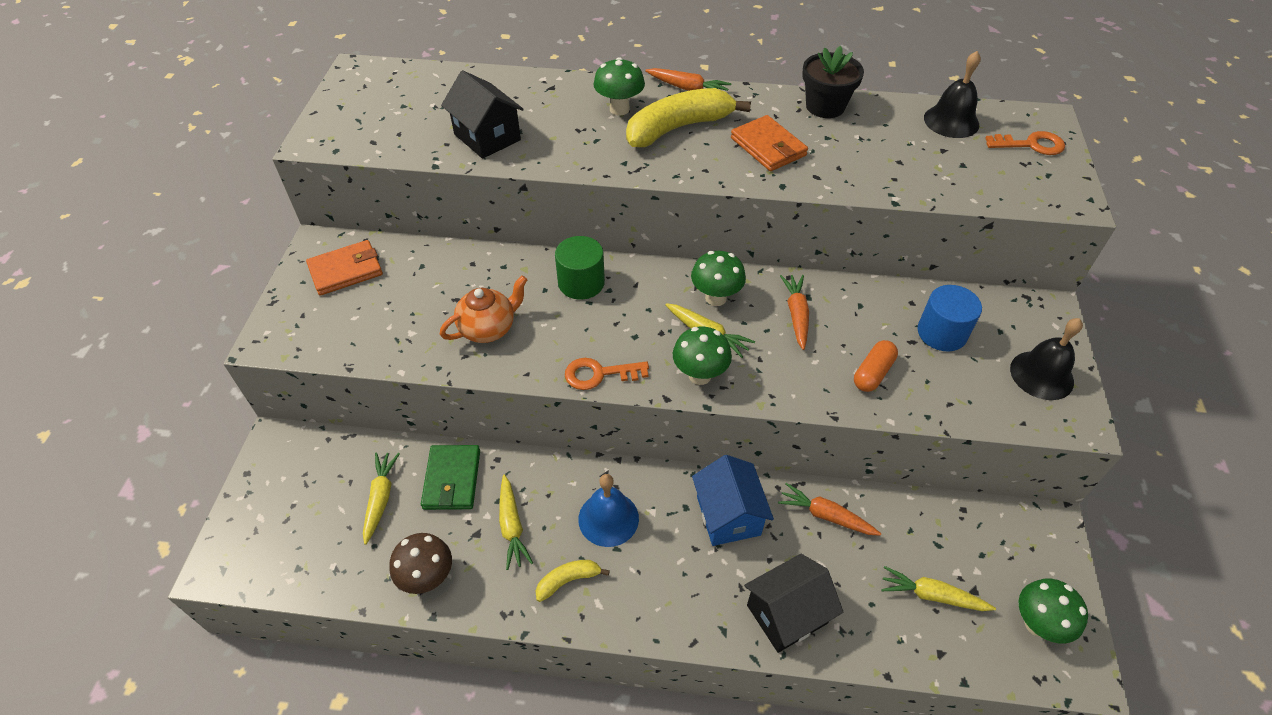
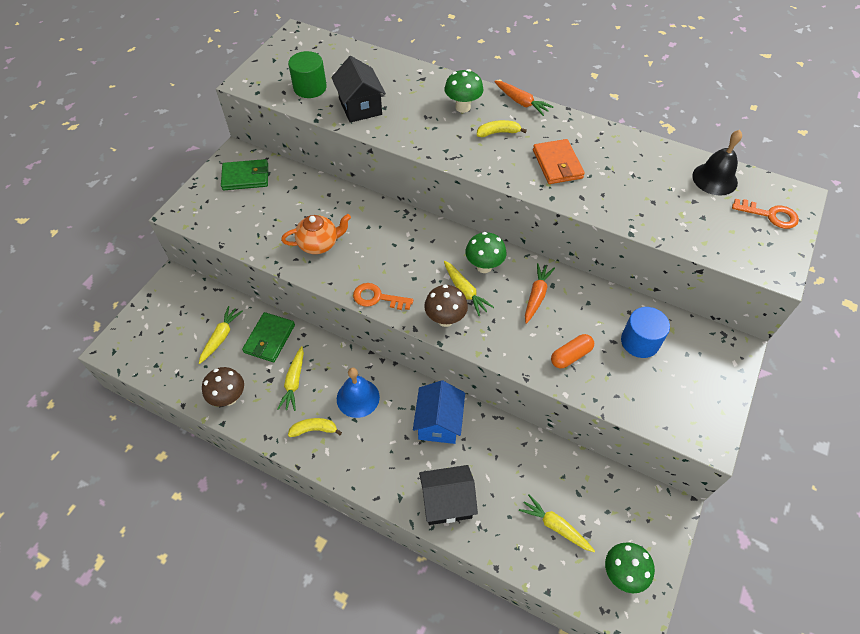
camera: 20 degrees right, 5 degrees up
(346, 270) = (246, 177): orange wallet -> green wallet
(581, 283) = (395, 229): green cylinder -> green cylinder (310, 87)
(678, 128) = (498, 132): yellow banana -> yellow banana, size x0.48
(699, 375) = (445, 319): green mushroom -> brown mushroom
(825, 106) = (619, 142): black flower pot -> none
(826, 516) = (507, 446): orange carrot -> none
(1041, 375) = (701, 397): black bell -> none

